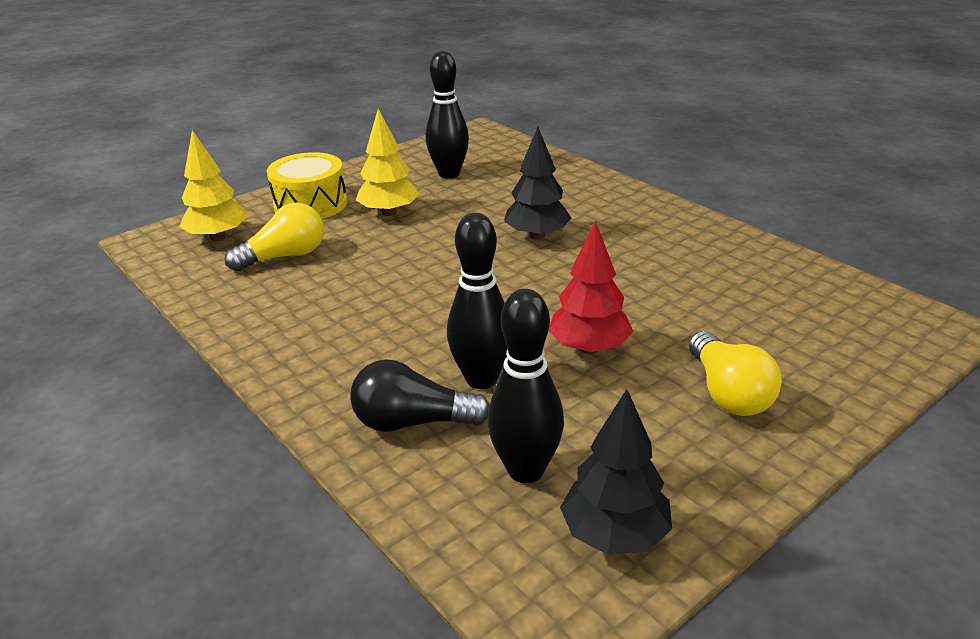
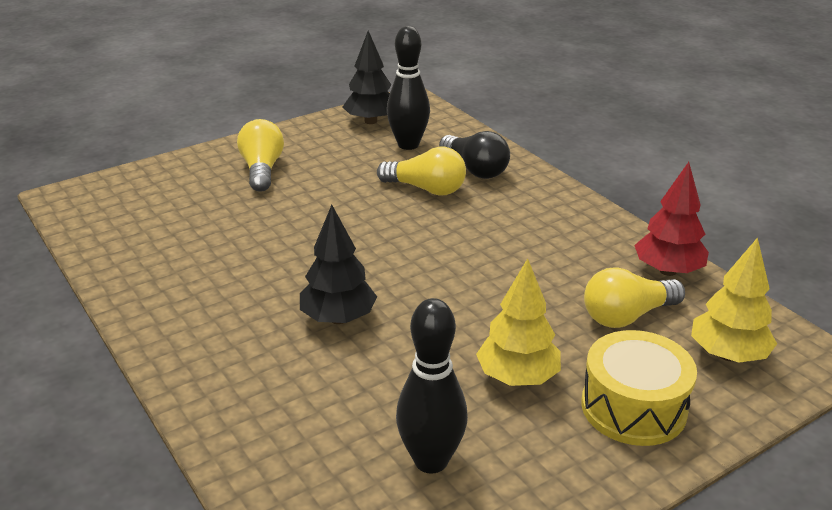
camera: 175 degrees left, 0 degrees up
(413, 422) = (475, 169): black light bulb -> black light bulb turned 45 degrees clockwise
(481, 379) = (426, 189): black bowling pin -> yellow light bulb
(589, 348) = (339, 202): red tree -> red tree (667, 271)

